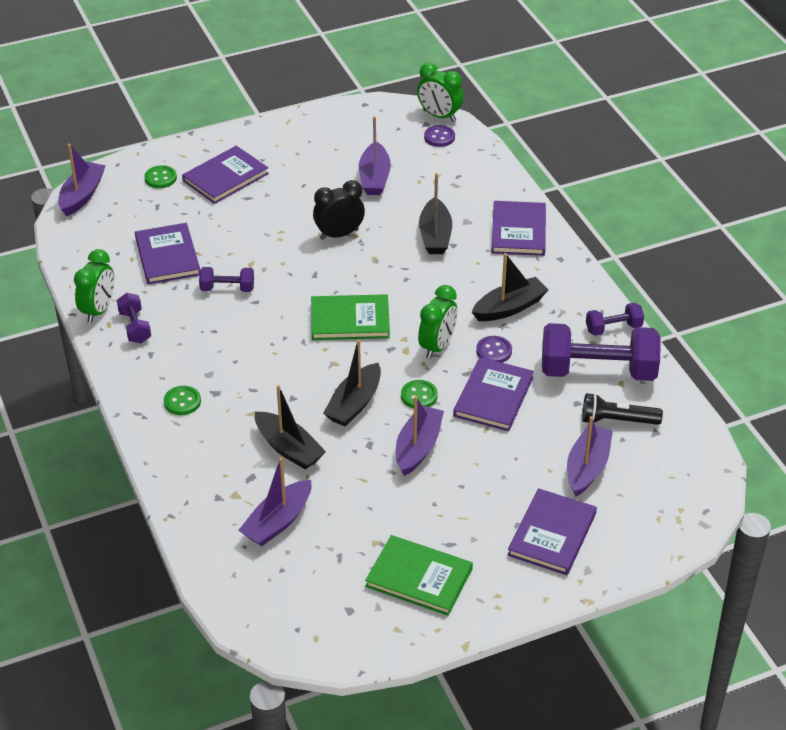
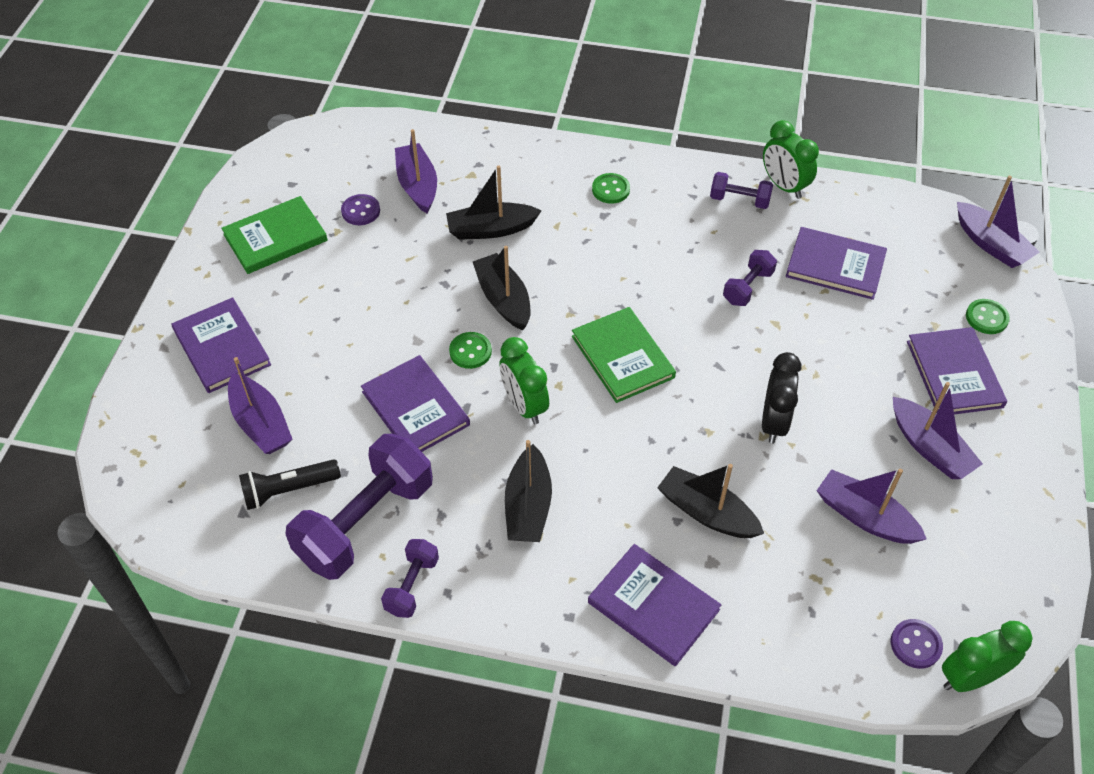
camera: 125 degrees right, 10 degrees up
(350, 320) = (622, 357): green book -> green book turned 60 degrees counterclockwise
(418, 447) = (408, 314): purple boat -> purple boat (929, 447)
(494, 351) = (476, 449): purple button -> purple button (361, 211)
(617, 420) = (288, 490): black flashlight -> black flashlight turned 150 degrees counterclockwise

